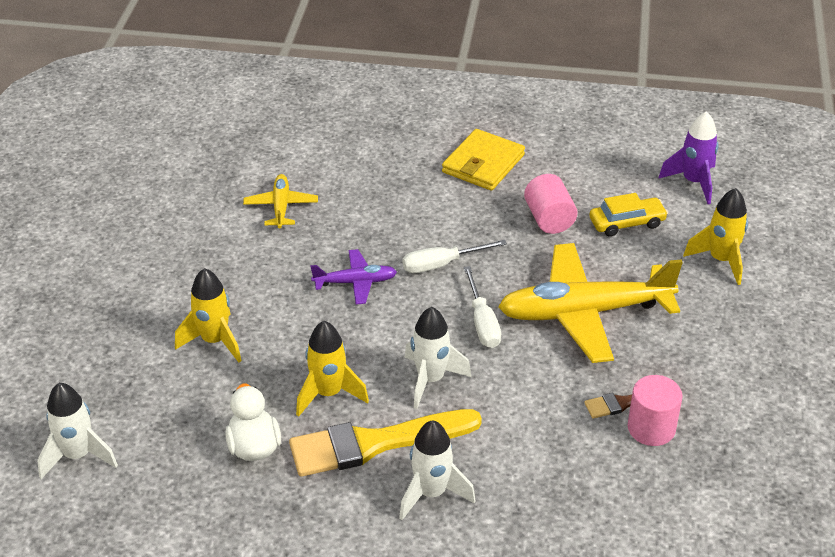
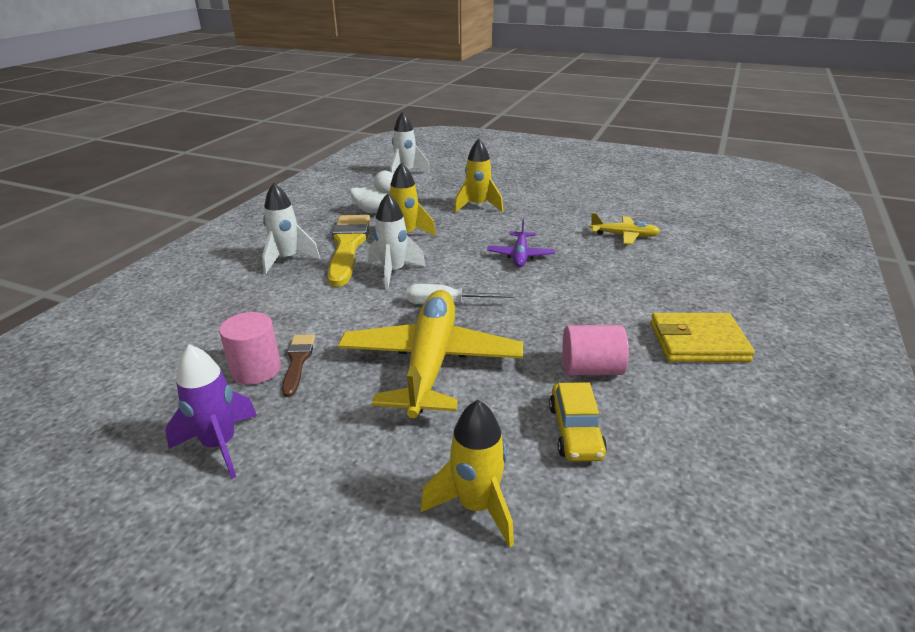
camera: 105 degrees right, 10 degrees down
(442, 264) = (531, 295): white screwdriver -> none
(483, 164) = (698, 342): yellow wallet -> yellow wallet turned 45 degrees counterclockwise
(693, 182) = (669, 533): purple rocket -> purple rocket (220, 445)

